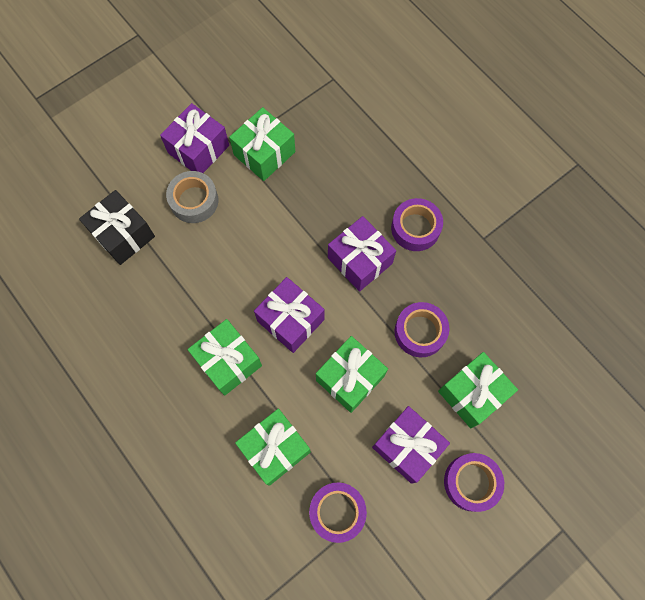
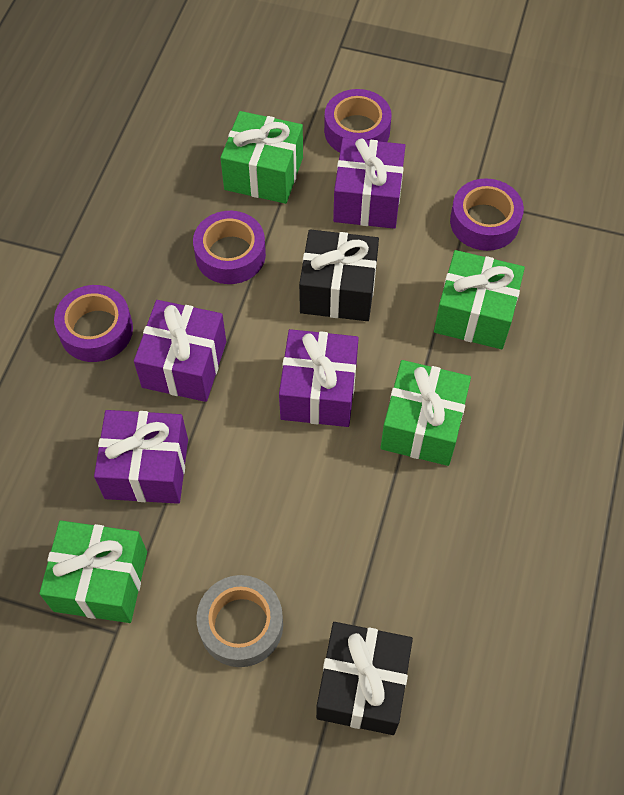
camera: 125 degrees left, 10 degrees down
(198, 149) = (153, 681): purple gift -> purple gift (146, 468)
(350, 378) = (338, 290): green gift -> black gift

